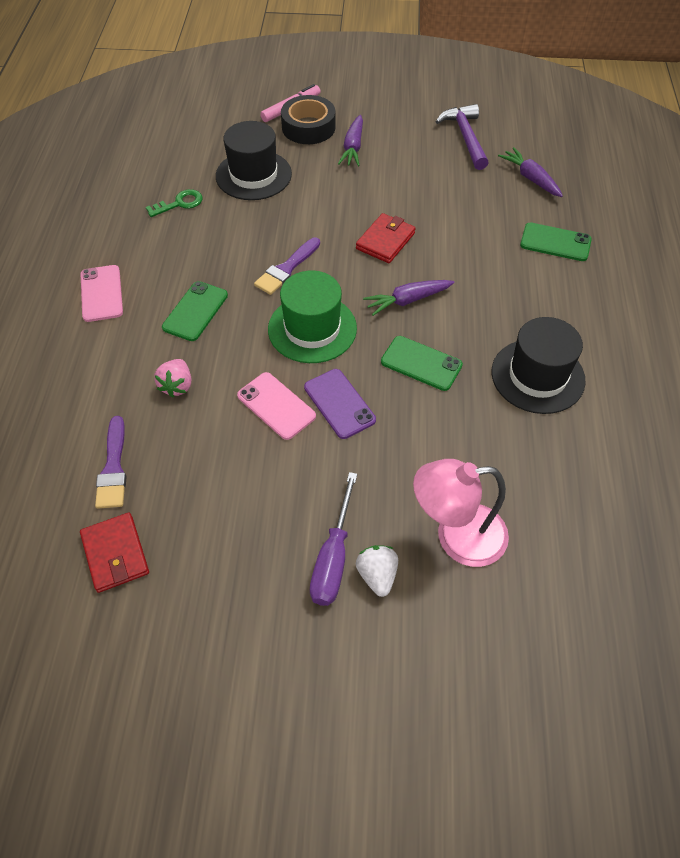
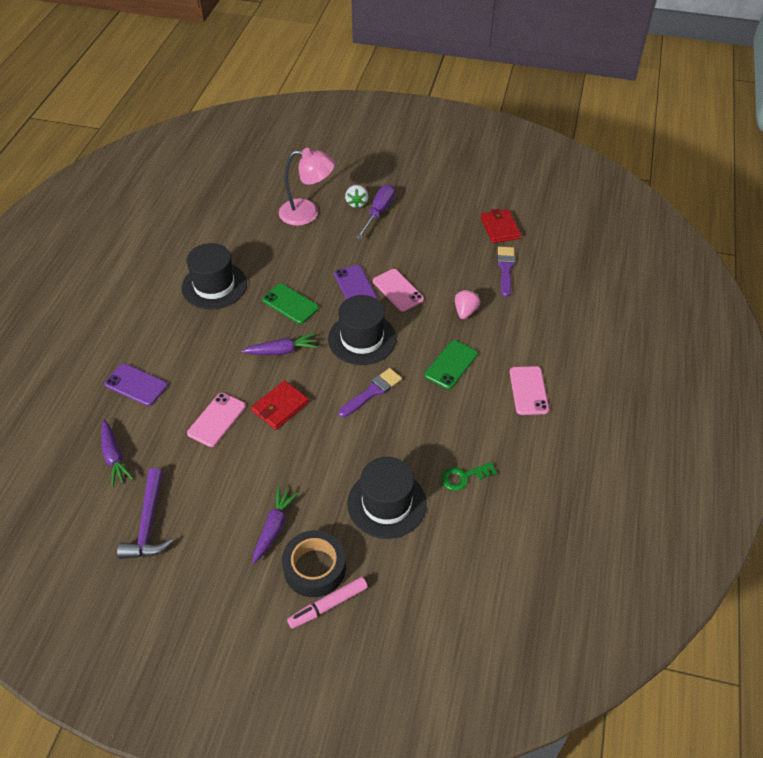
camera: 170 degrees left, 5 degrees down
(312, 329) = (362, 339): green hat -> black hat
(448, 221) = (216, 420): none -> pink phone
(555, 242) = (136, 385): green phone -> purple phone

